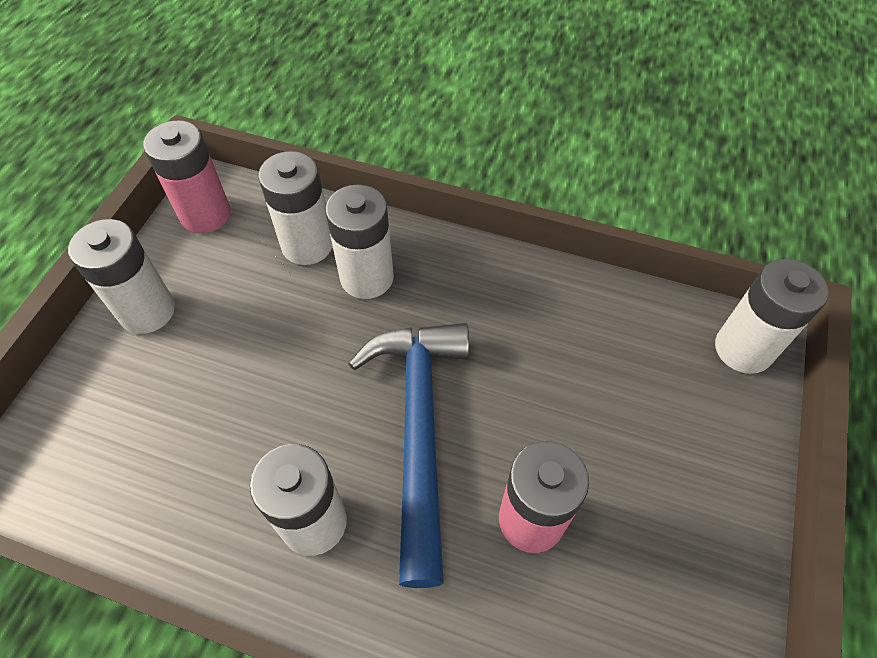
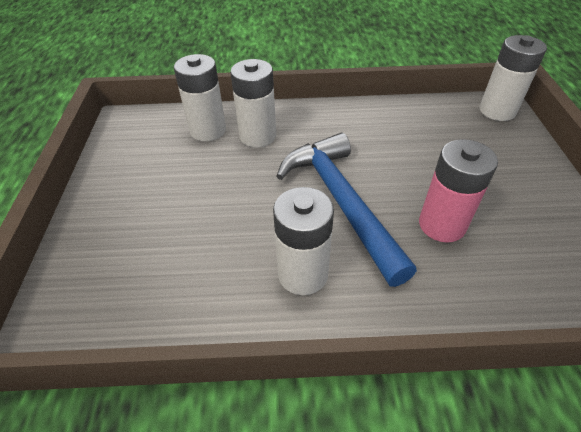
camera: 20 degrees left, 10 degrees down
(147, 311) = (110, 193): white battery -> none
(205, 214) = (127, 132): pink battery -> none

